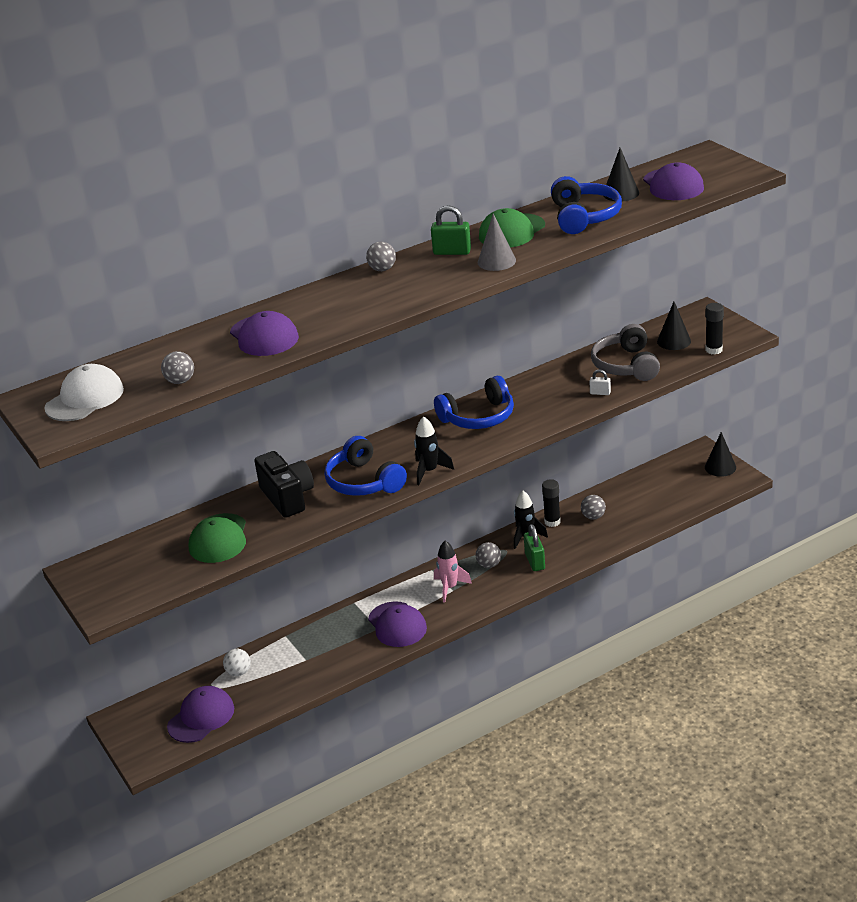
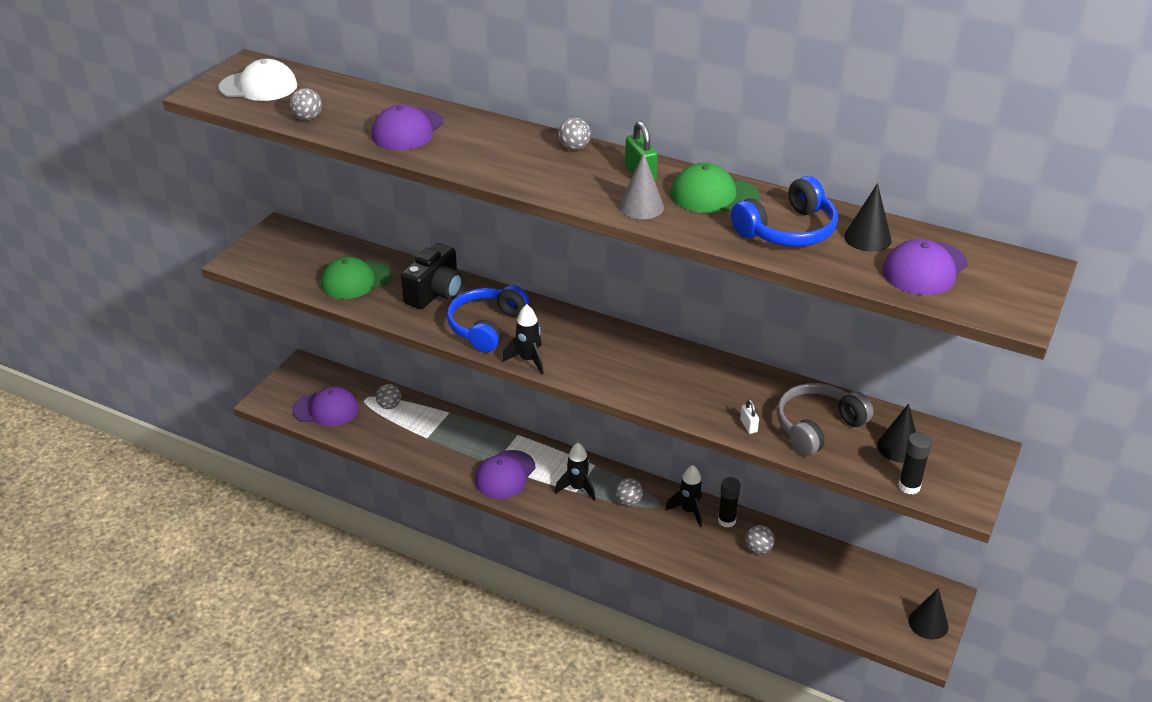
camera: 55 degrees right, 5 degrees up
(239, 672) = (389, 406): white ball -> grey ball
(450, 588) = (577, 488): pink rocket -> black rocket
(478, 417) = (640, 357): blue headphones -> none
(535, 561) = (656, 532): green padlock -> none

